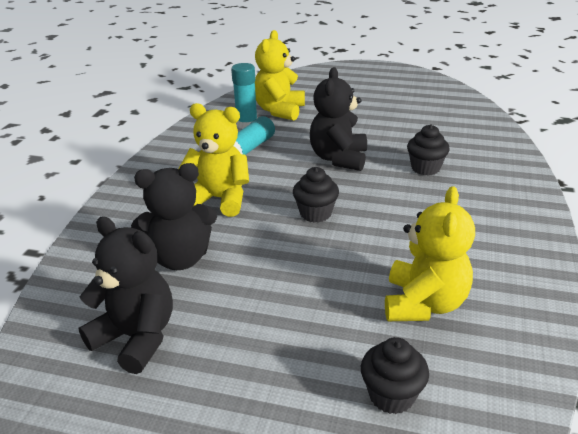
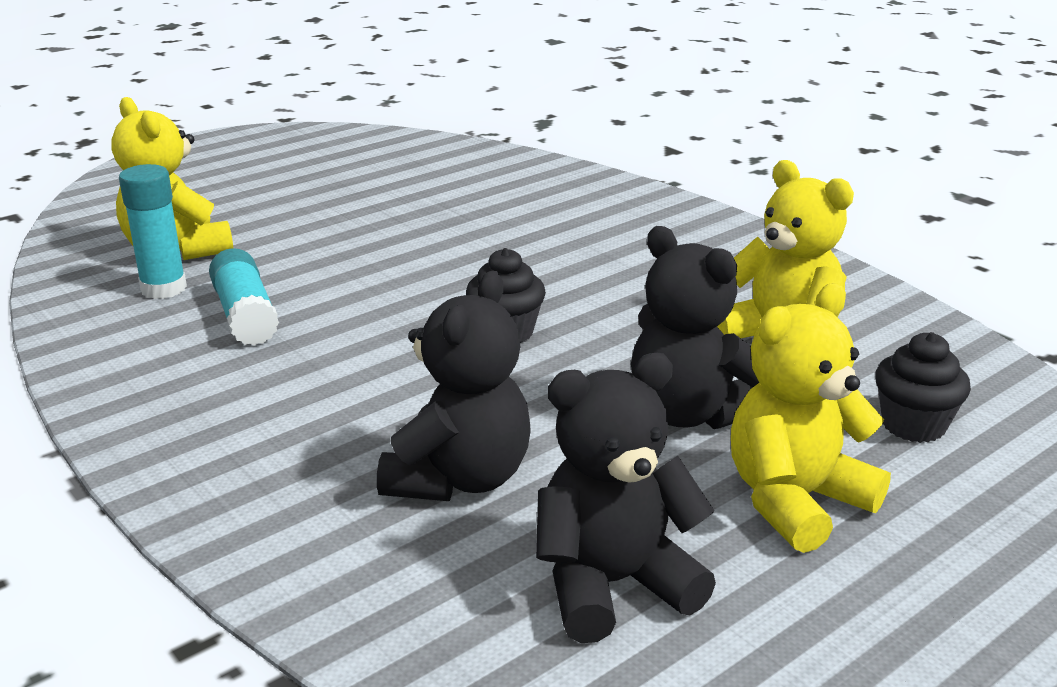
camera: 55 degrees left, 5 degrees down
(219, 199) = (348, 389): yellow teddy bear -> yellow teddy bear (795, 501)
(339, 158) = (398, 265): black teddy bear -> black teddy bear (690, 413)
(425, 168) = (517, 226): black cupcake -> none

